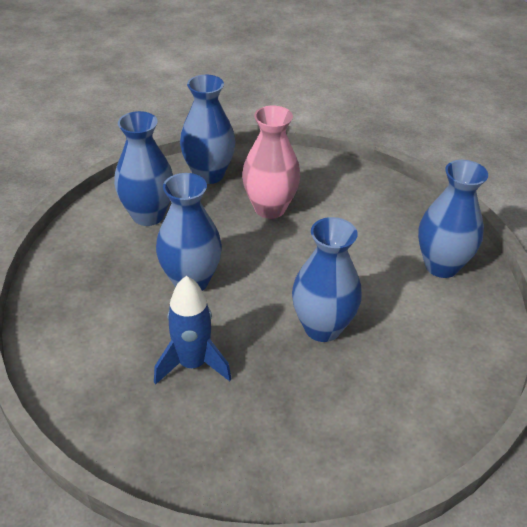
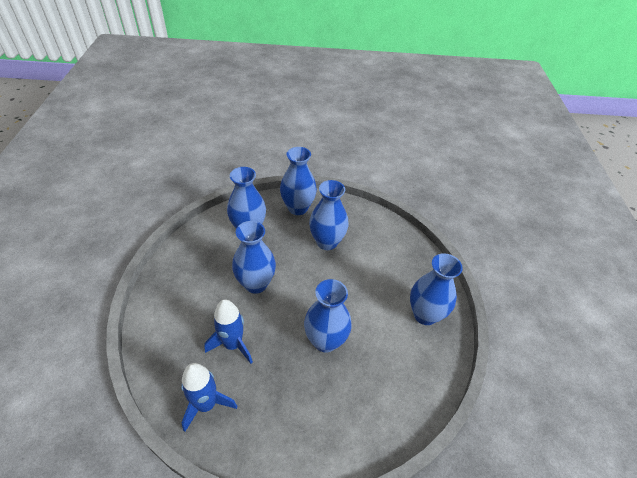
camera: 15 degrees right, 5 degrees up
(188, 447) = (206, 404): none -> blue rocket
(270, 208) = (327, 242): pink vase -> blue vase

